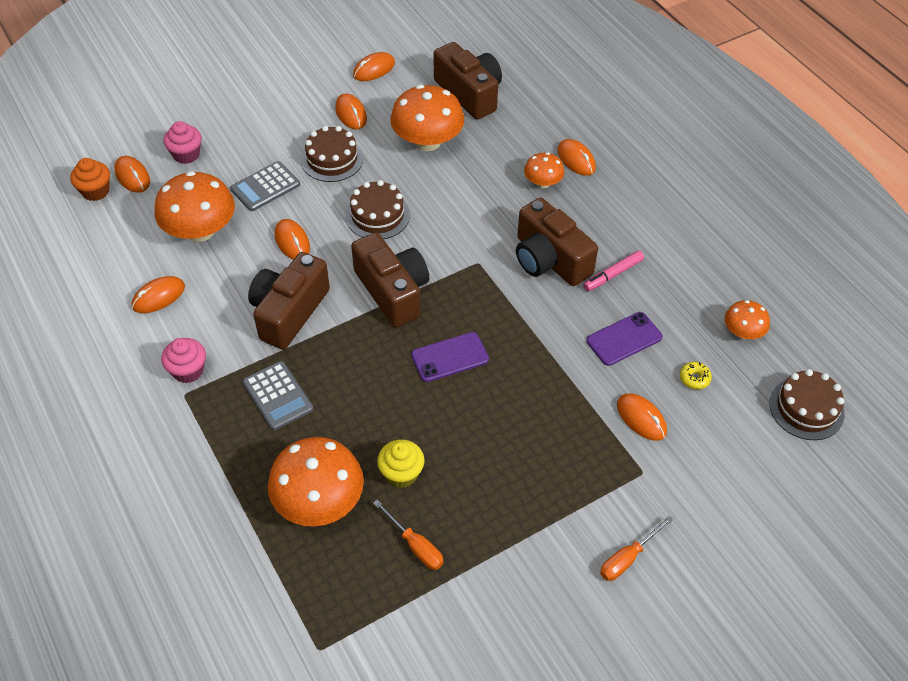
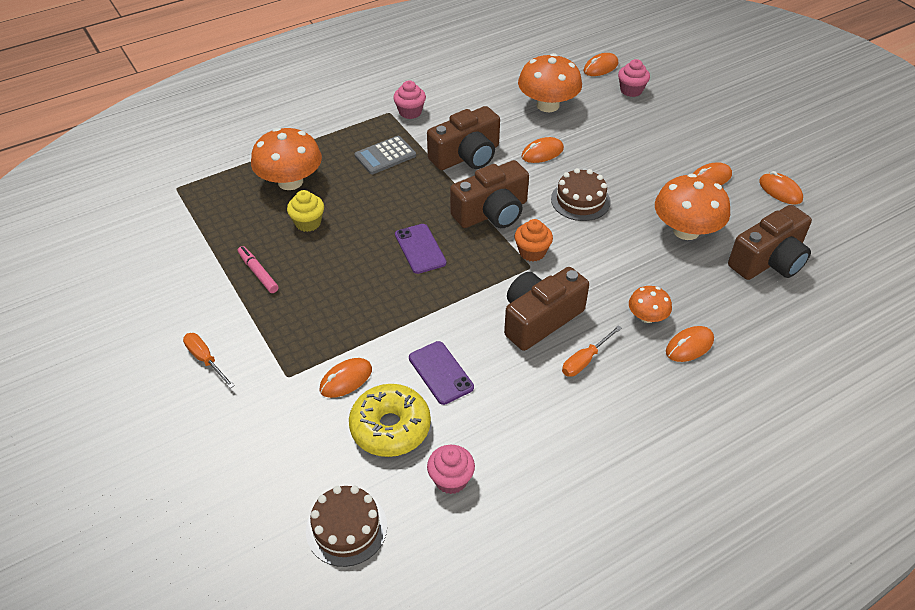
camera: 90 degrees right, 5 degrees down
(95, 191) = (581, 53): orange cupcake -> orange cupcake (532, 252)
(158, 297) = (479, 92): orange mouse -> none
(265, 187) = (603, 134): grey calculator -> none
(289, 312) = (466, 156): brown camera -> brown camera turned 120 degrees clockwise
(332, 159) = (645, 170): brown cake -> none
(415, 545) = (244, 232): orange screwdriver -> orange screwdriver (585, 360)
(613, 274) = (524, 369): pink marker -> pink marker (258, 273)
(694, 378) = (390, 427): yellow donut -> yellow donut, size x2.49
(743, 332) = (451, 479): orange mushroom -> pink cupcake

